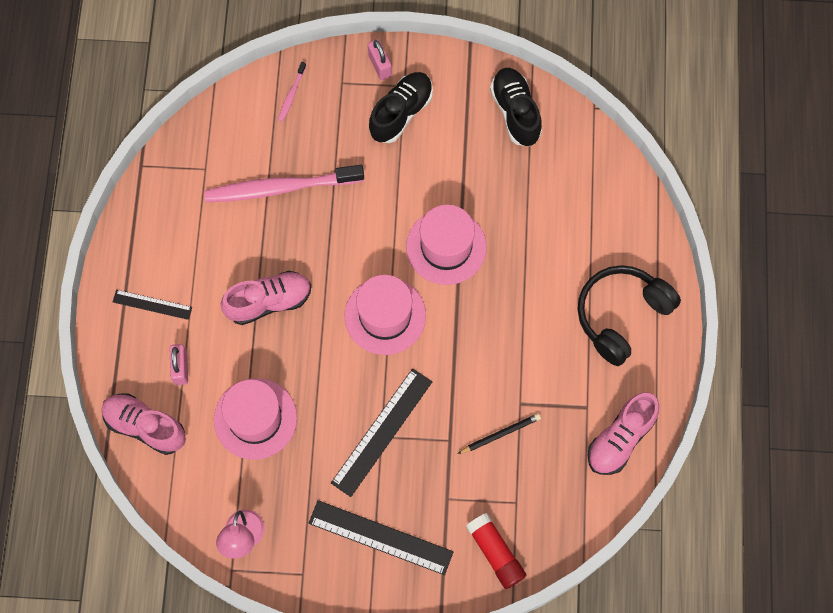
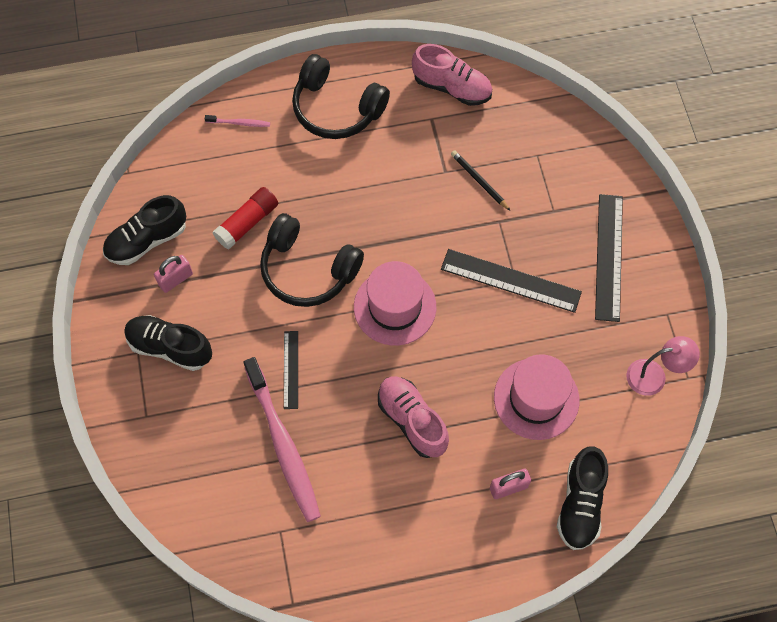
camera: 105 degrees left, 5 degrees down
(145, 426) = (580, 504): pink shoe -> black shoe
(152, 305) = (449, 539): black ruler -> black ruler (291, 369)
(292, 94) = (170, 464): pink toothbrush -> pink toothbrush (239, 123)
(380, 65) = (118, 382): pink padlock -> pink padlock (176, 279)
(446, 247) = (308, 269): pink hat -> black headphones
(495, 553) = (587, 161): red glue stick -> red glue stick (247, 223)

